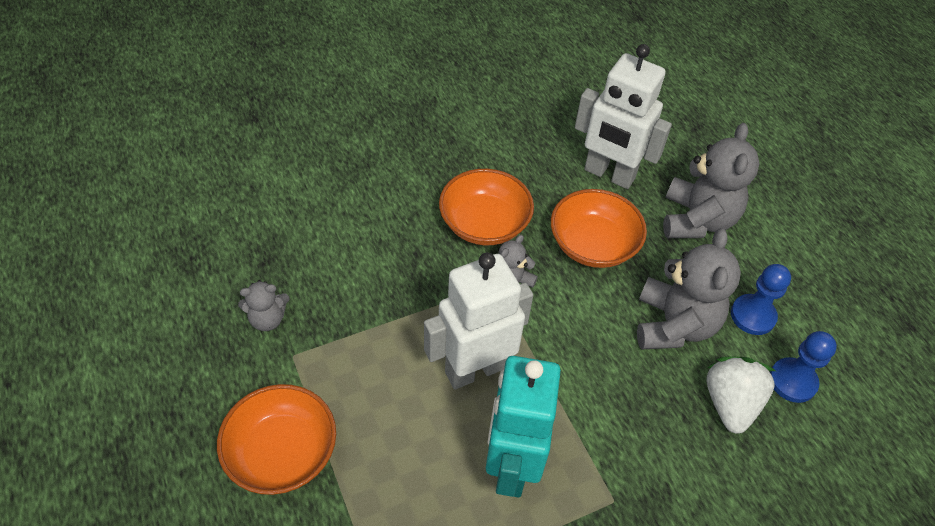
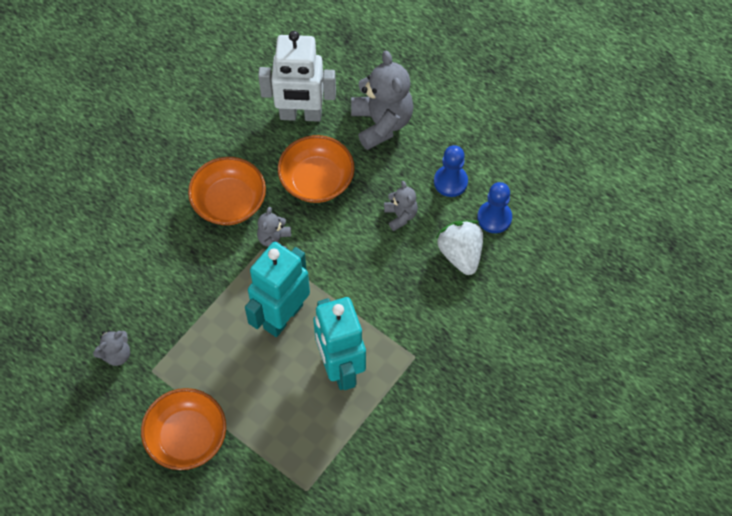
camera: 25 degrees left, 10 degrees up
(475, 369) = (282, 316): white robot -> turquoise robot
(674, 325) = (400, 215): grey teddy bear -> grey teddy bear, size x0.52

